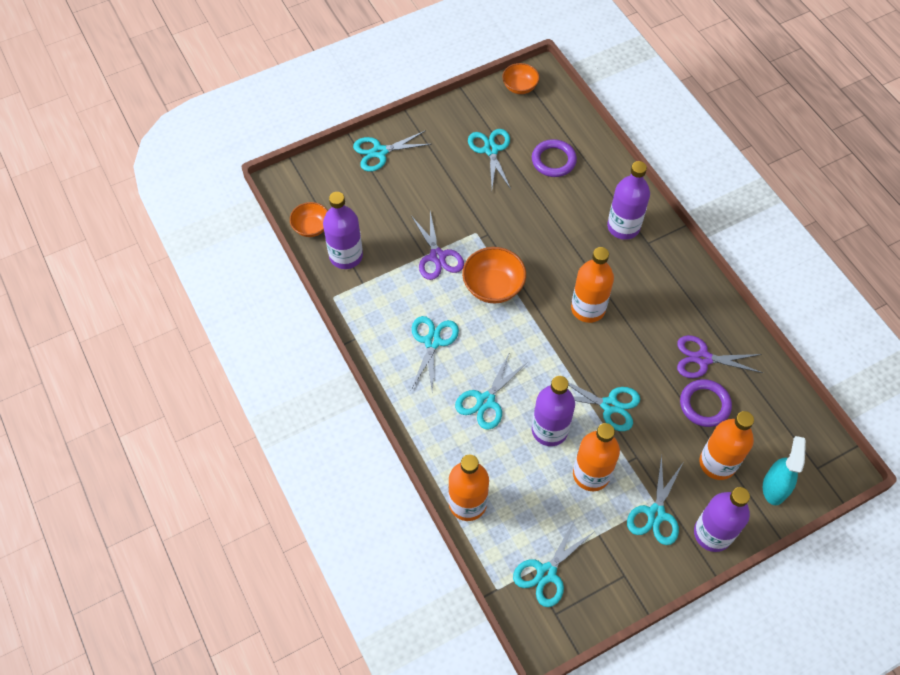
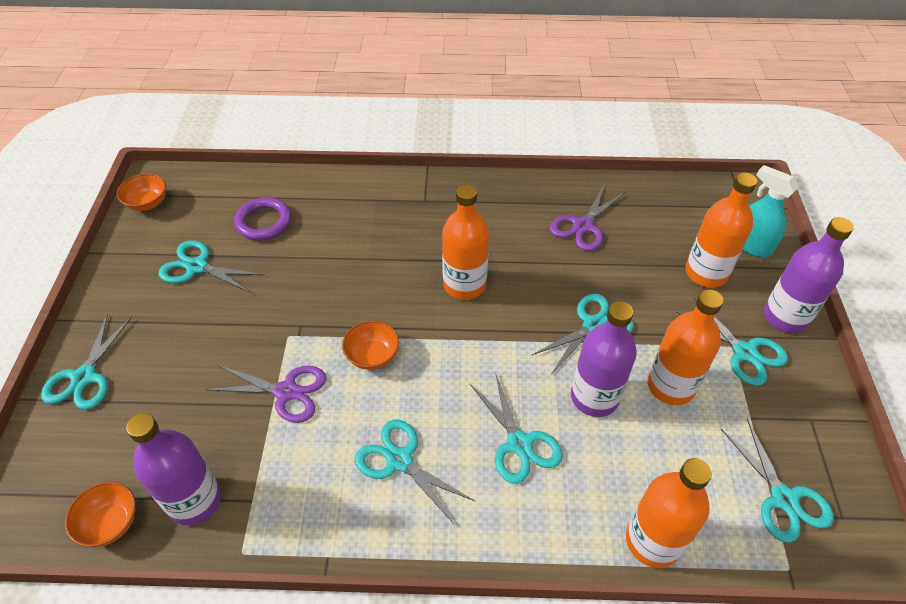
camera: 60 degrees left, 10 degrees down
(493, 287) = (372, 356): orange bowl -> orange bowl, size x0.65
(623, 227) = (391, 209): purple bottle -> none
(704, 404) = (635, 250): purple ring -> none

